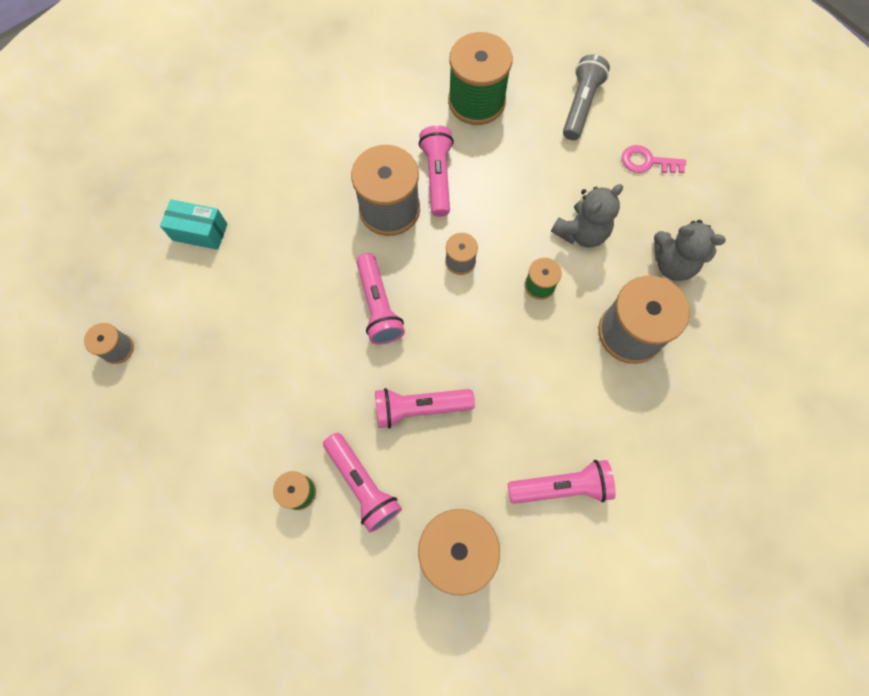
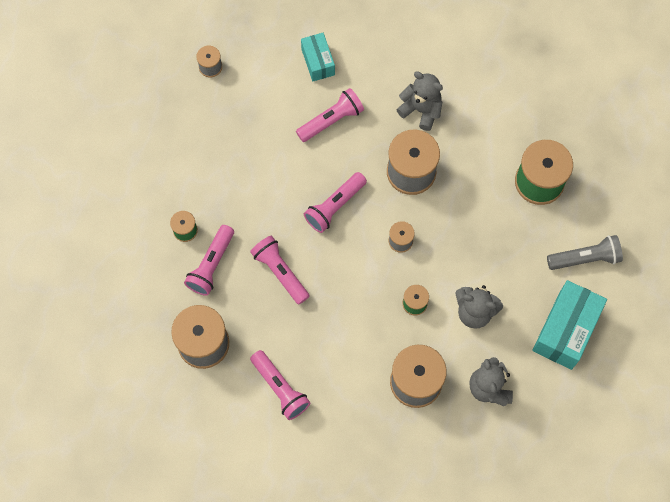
camera: 60 degrees right, 0 degrees up
(327, 163) = (421, 110): none -> grey teddy bear
(437, 177) = (457, 189): pink flashlight -> pink flashlight (331, 120)
(647, 162) = (565, 330): pink key -> turquoise box

